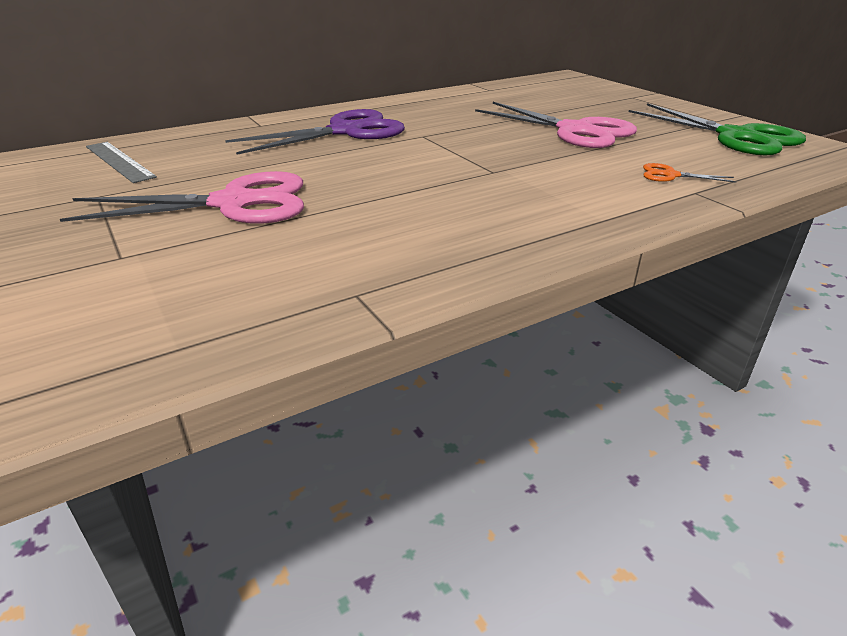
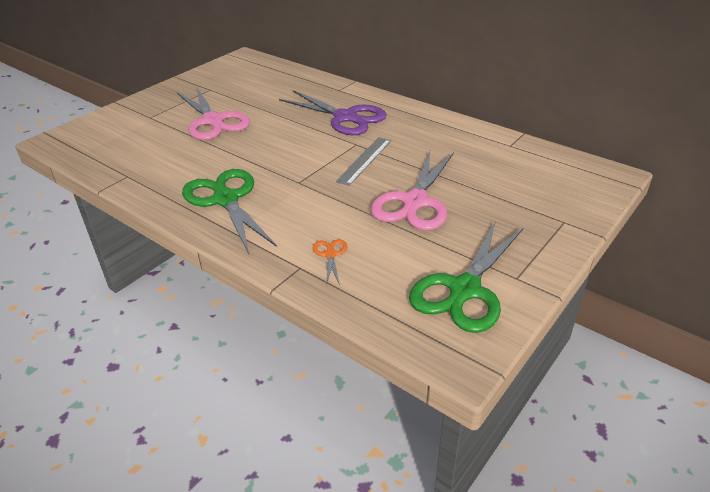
camera: 70 degrees right, 5 degrees up
(119, 161) = (255, 77): grey ruler -> grey ruler (364, 160)
(510, 216) = (226, 200): none -> green scissors

